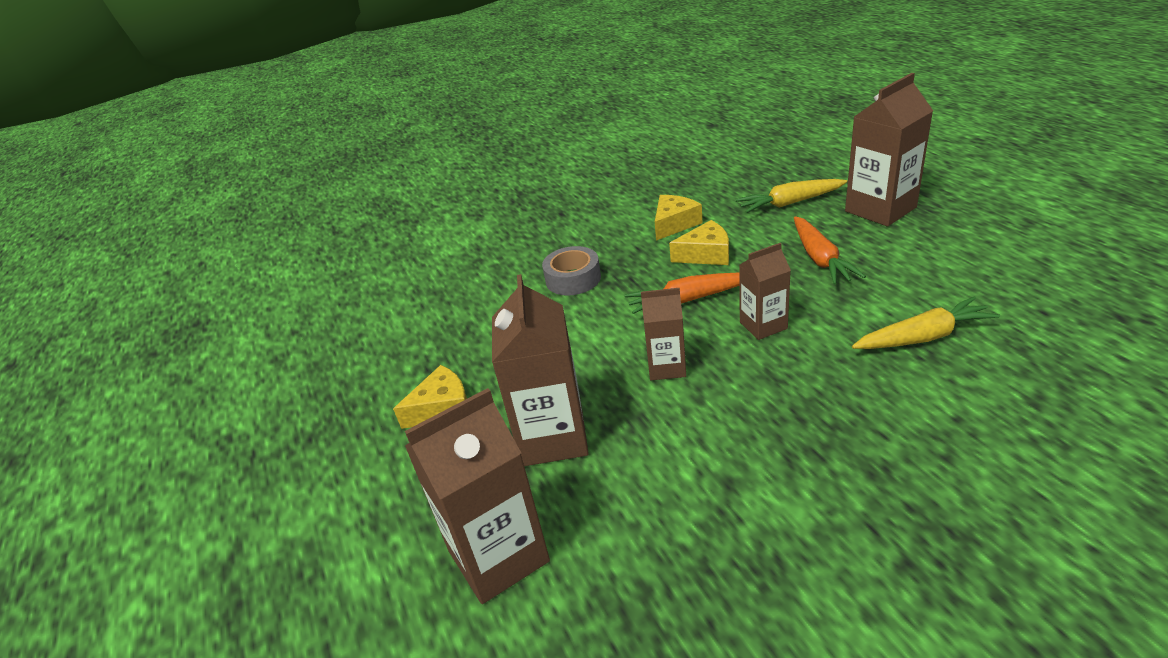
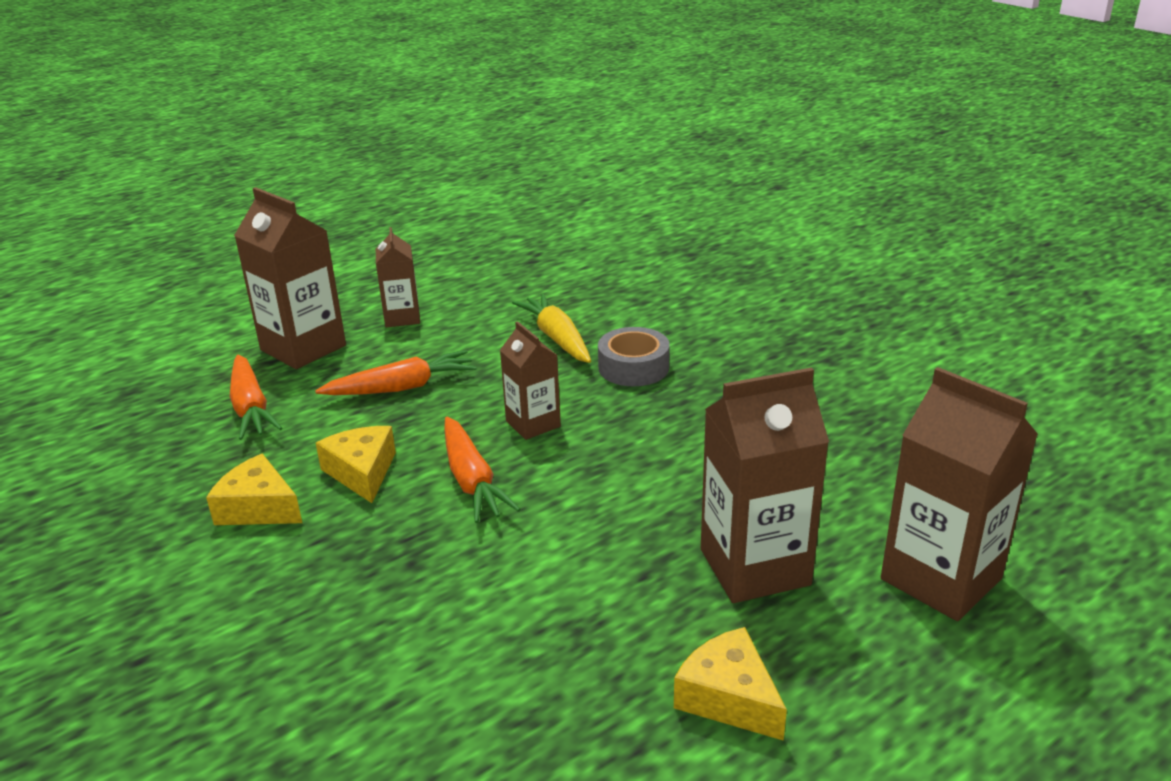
camera: 105 degrees left, 5 degrees down
(573, 279) = (392, 604): grey tape -> grey tape (633, 367)
(666, 367) = (613, 488): brown carton -> brown carton (402, 317)
(790, 203) = (251, 407): yellow carrot -> orange carrot

